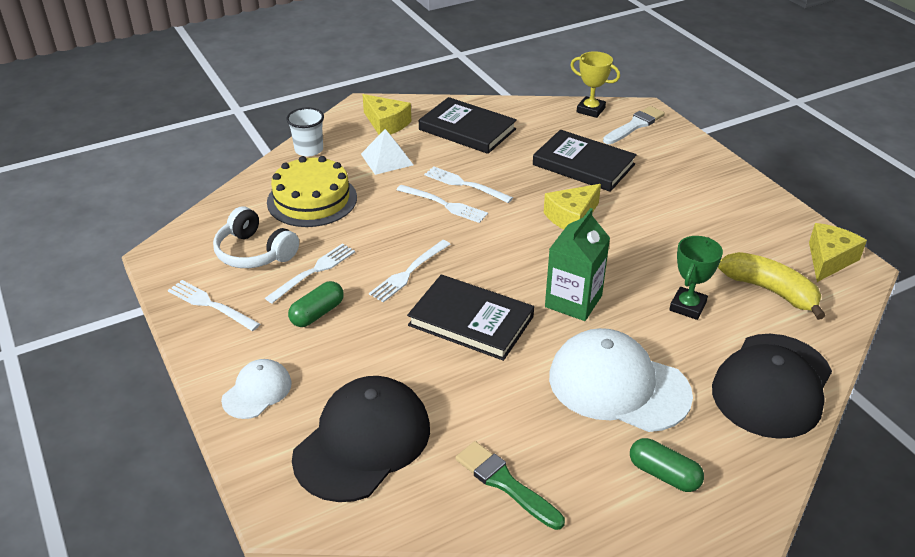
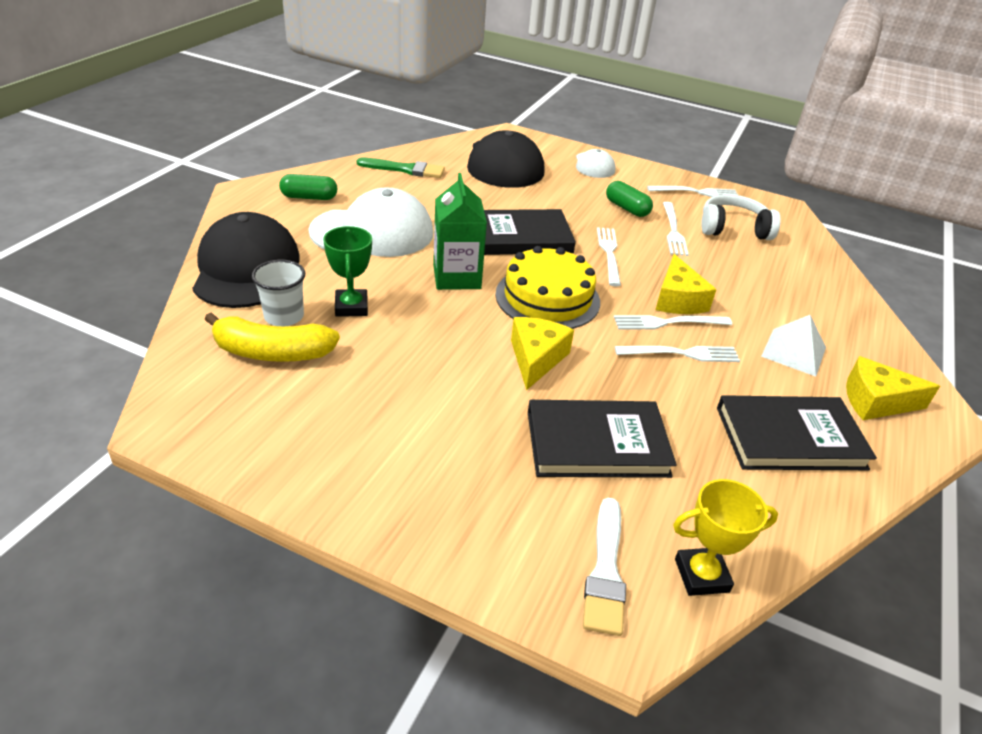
camera: 140 degrees right, 0 degrees up
(309, 150) = (872, 331): white cup -> white cup (284, 316)
(312, 200) = (774, 282): yellow cake -> yellow cake (547, 298)
(317, 313) = (627, 208): green capsule -> green capsule turned 45 degrees counterclockwise
(829, 260) = (207, 420): yellow cheese -> yellow cheese (678, 299)

